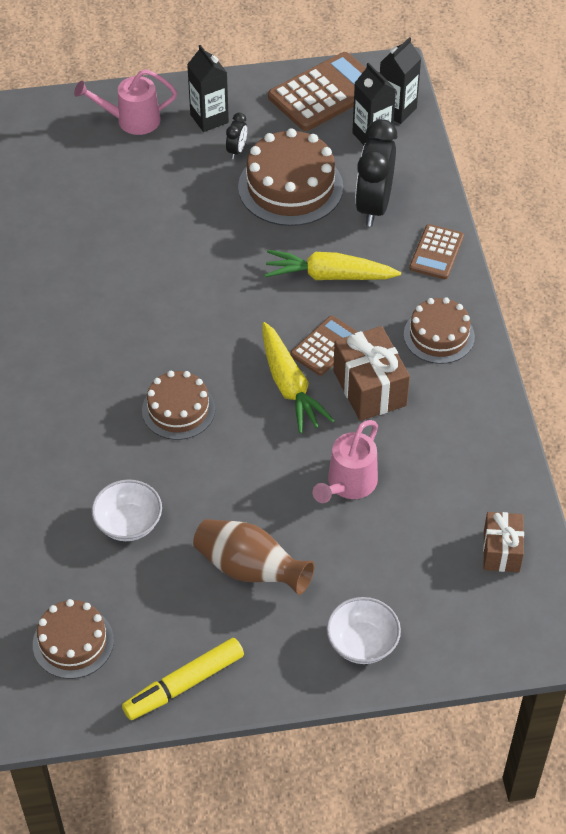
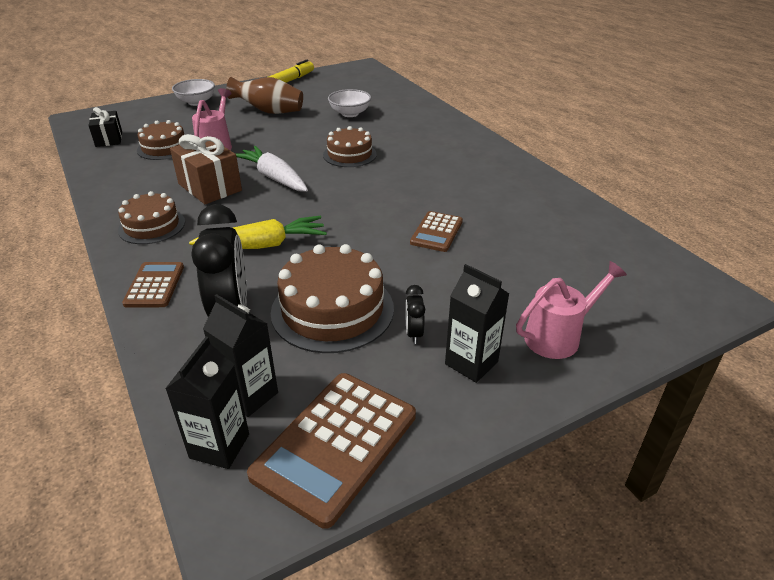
camera: 160 degrees right, 15 degrees down
(73, 642) = (352, 82): brown cake -> brown cake (164, 148)
(290, 386) = (273, 177): yellow carrot -> white carrot
(326, 346) = (252, 202): brown calculator -> brown calculator (436, 232)
(501, 551) = (109, 139): brown gift -> black gift

